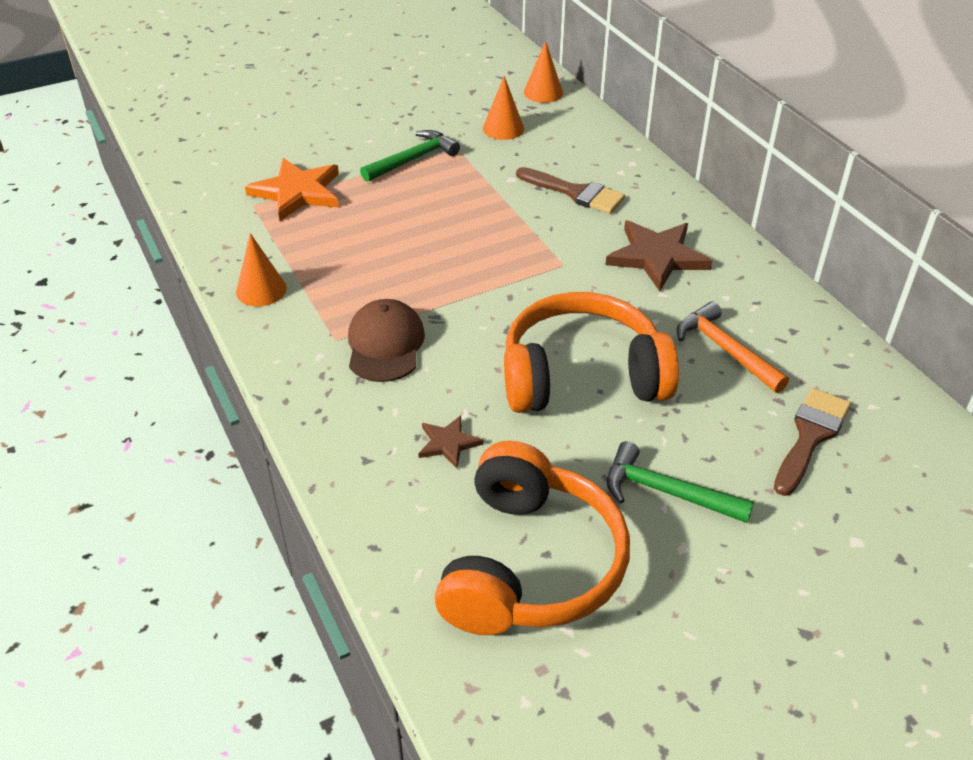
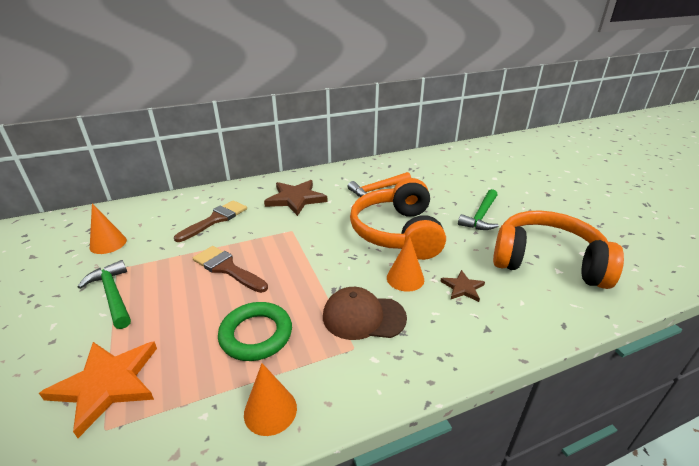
camera: 85 degrees left, 10 degrees down
(356, 266) = (256, 334): none -> green ring
(543, 92) = (74, 222): orange cone -> orange cone (405, 278)
(810, 436) = (436, 178): brown brush -> brown brush (227, 268)

